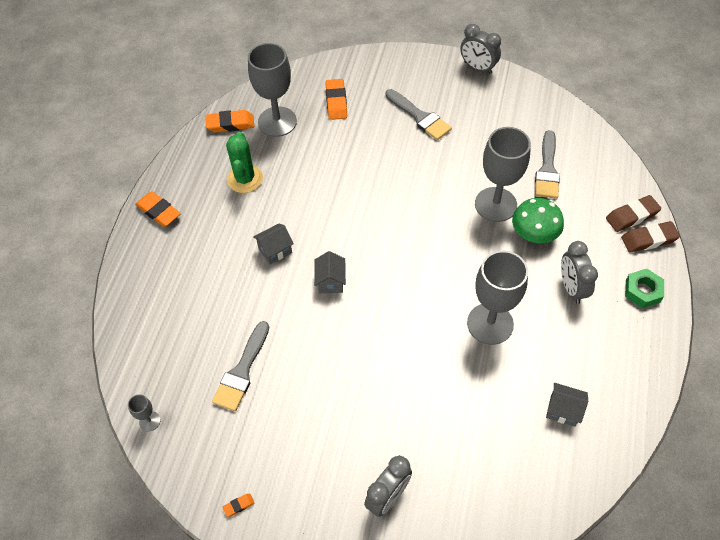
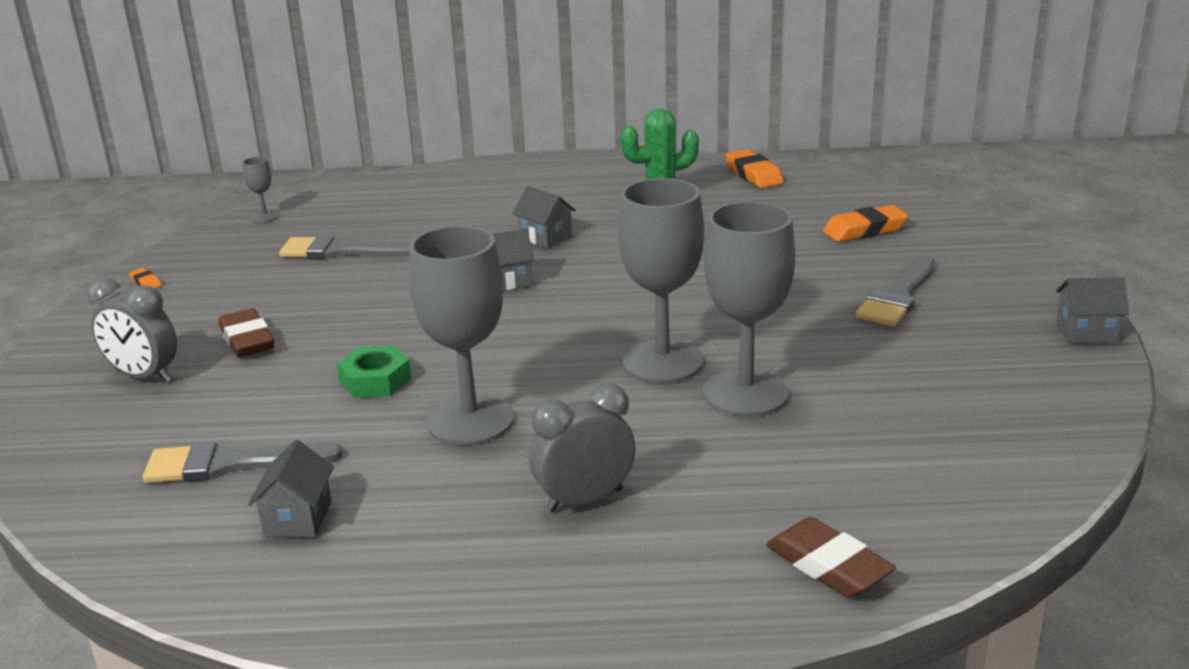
camera: 75 degrees right, 30 degrees down
(159, 211) = (573, 166): orange eraser -> none
(277, 122) = (784, 200): grey goblet -> grey goblet (662, 362)
(477, 67) = (1086, 332): grey clock -> grey house
(534, 233) = (700, 442): green mushroom -> none
(547, 169) = (880, 439): grey brush -> grey brush (230, 464)
(642, 291) = (616, 599): green nut -> green nut (375, 380)
(648, 239) = (773, 597): brown eraser -> brown eraser (247, 340)

